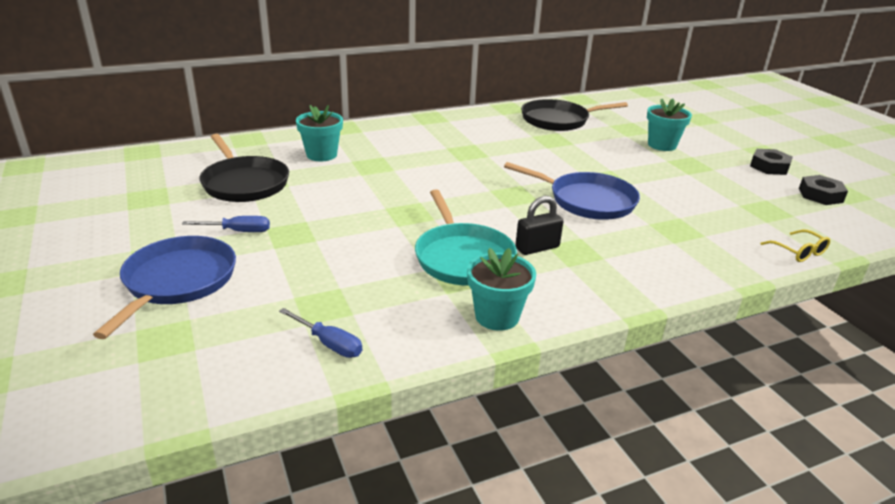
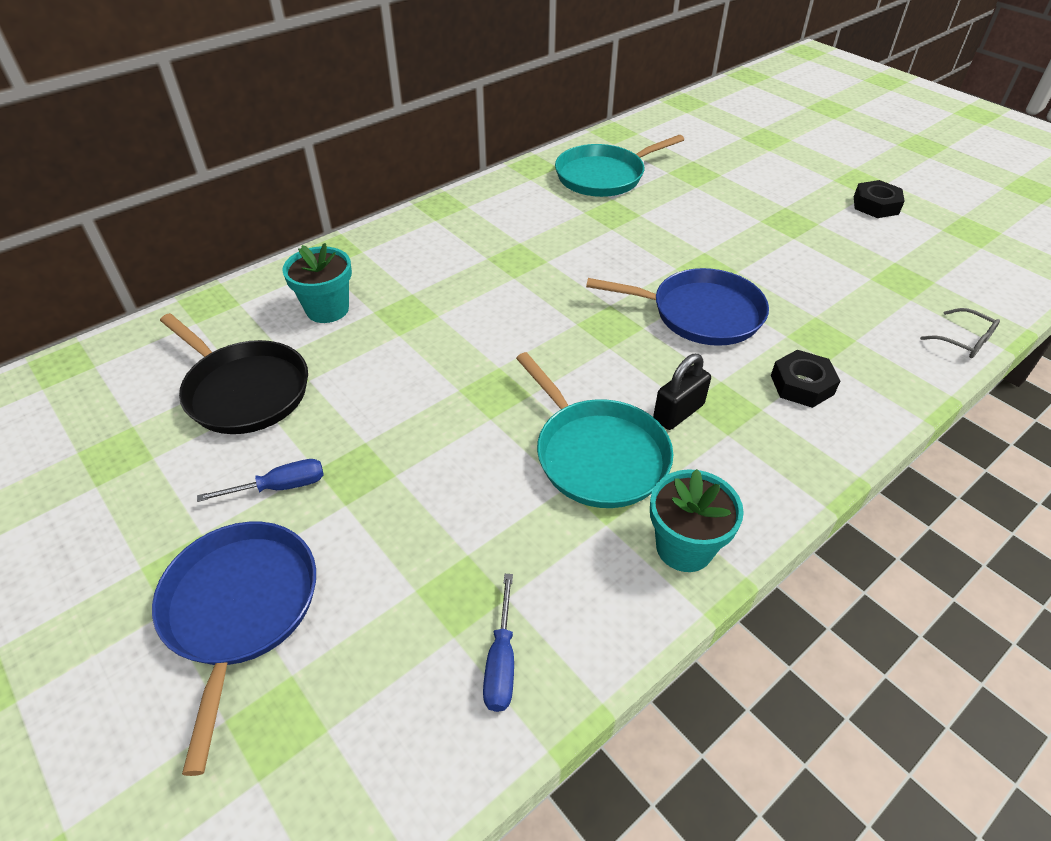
camera: 15 degrees left, 15 degrees up
(329, 344) = (501, 661): blue screwdriver -> blue screwdriver turned 75 degrees clockwise
(558, 120) = (603, 176): black pan -> turquoise pan
(662, 145) = (743, 194): turquoise flower pot -> none
(798, 252) = (963, 341): yellow glasses -> grey glasses
(820, 195) = (947, 240): black nut -> black nut (802, 384)

